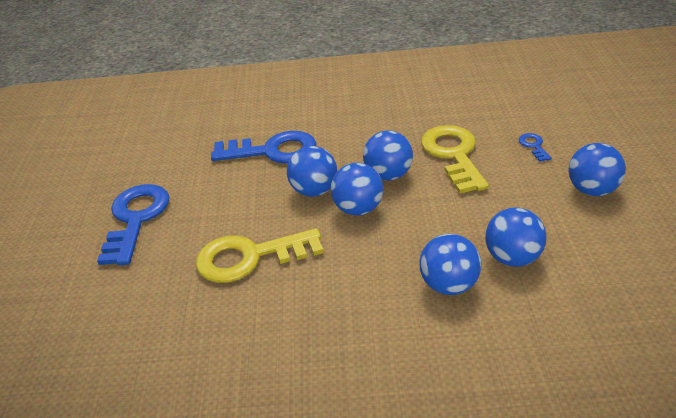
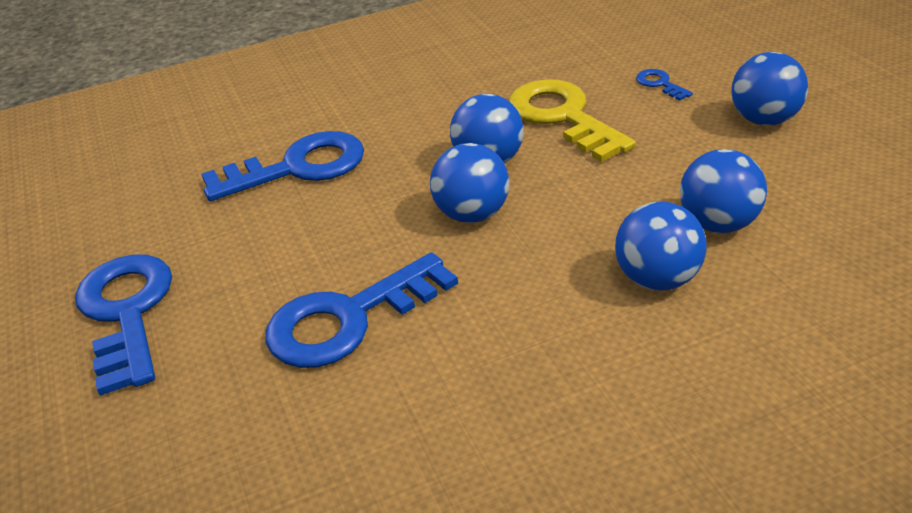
camera: 20 degrees left, 0 degrees up
(250, 257) = (349, 319): yellow key -> blue key
(314, 191) = (393, 206): blue ball -> none

